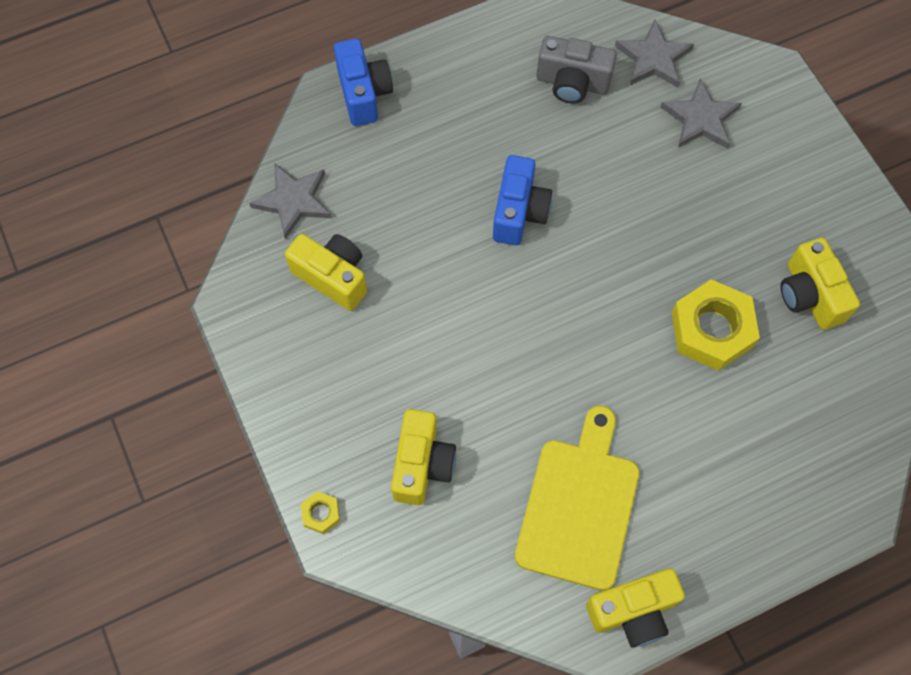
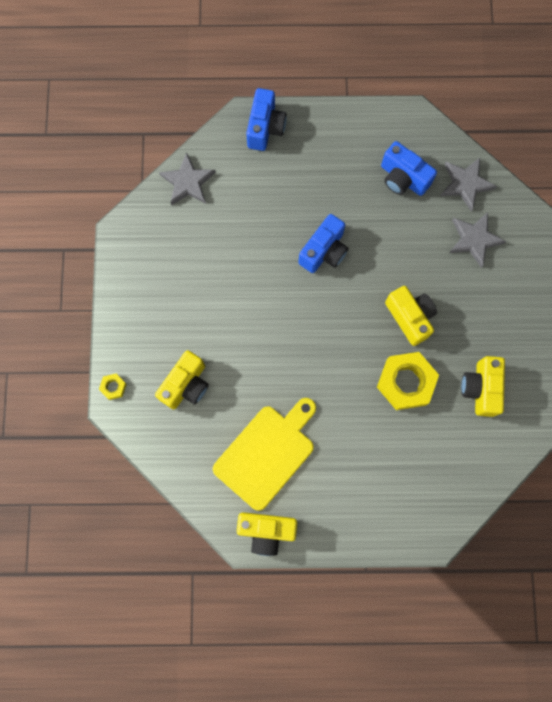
camera: 25 degrees right, 10 degrees up
(333, 277) = (189, 243): yellow camera -> yellow camera (410, 317)
(572, 83) = (403, 178): grey camera -> blue camera

